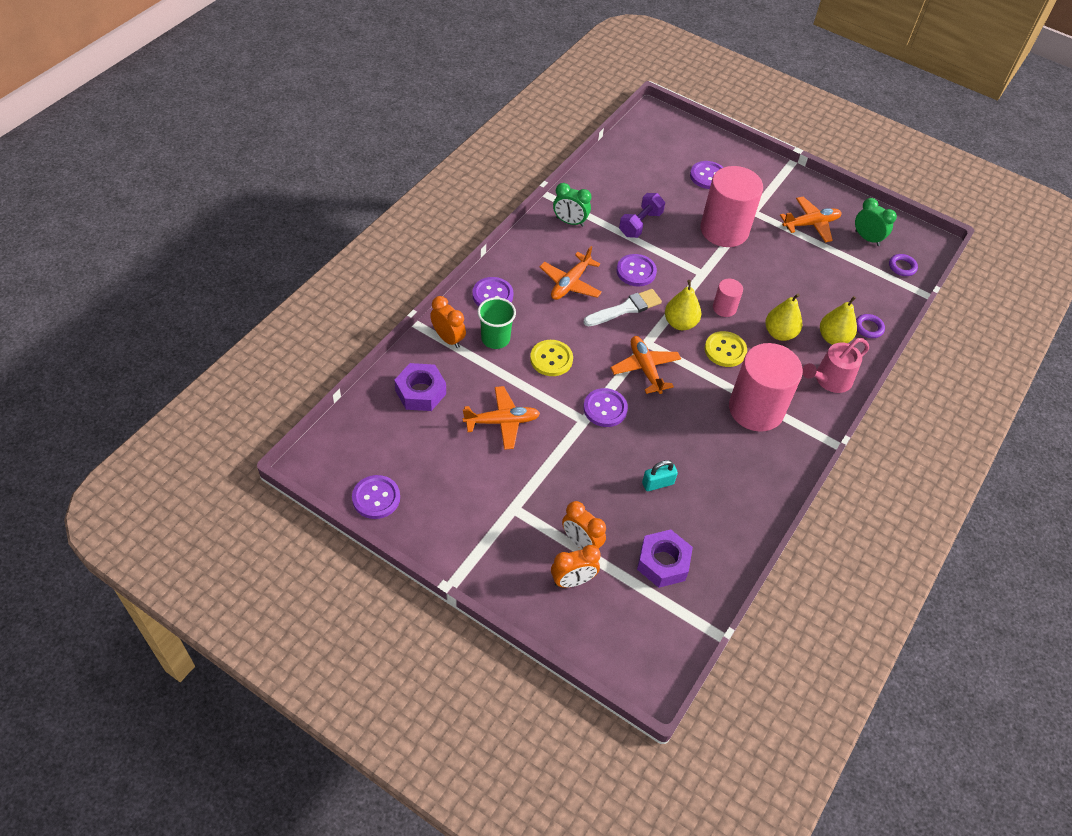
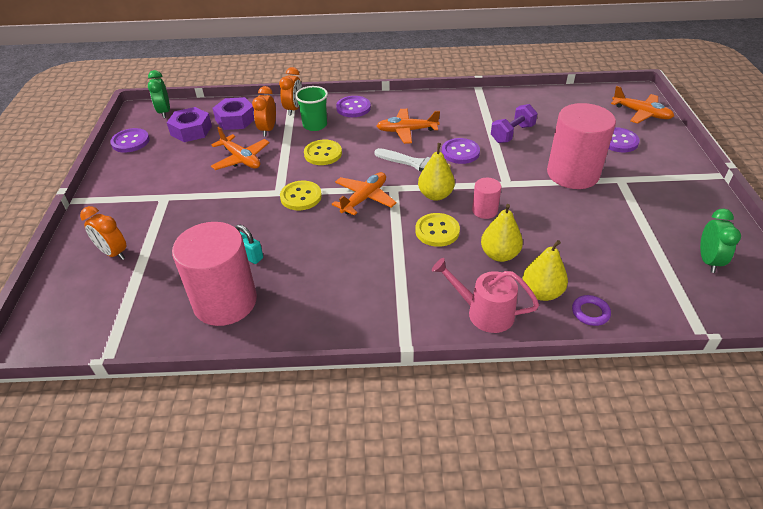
camera: 60 degrees right, 10 degrees down
(570, 222) = (466, 106): green clock -> green clock (164, 112)
(581, 542) = (155, 241): orange clock -> orange clock (268, 129)
(605, 409) = (301, 197): purple button -> yellow button
(640, 224) = (512, 134): purple dumbbell -> purple dumbbell turned 45 degrees counterclockwise
(663, 563) = (164, 294): purple nut -> purple nut (191, 130)
(756, 409) = (390, 278): pink cylinder -> pink cylinder (225, 302)
(811, 224) = (663, 217): orange plane -> orange plane (641, 113)
(902, 267) = (712, 303): purple ring -> none

